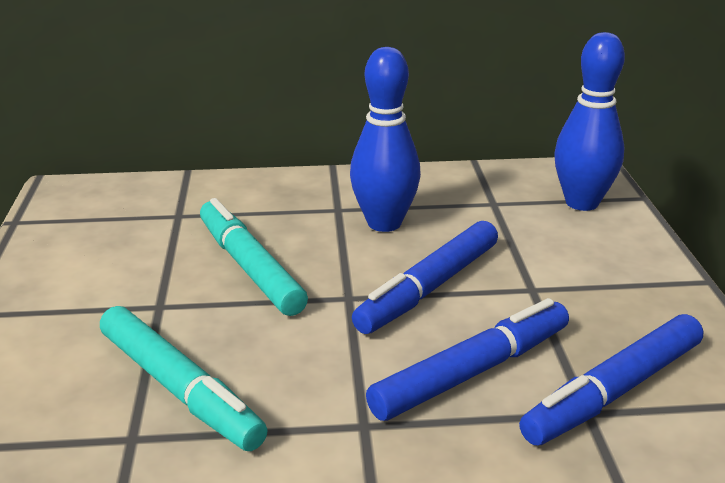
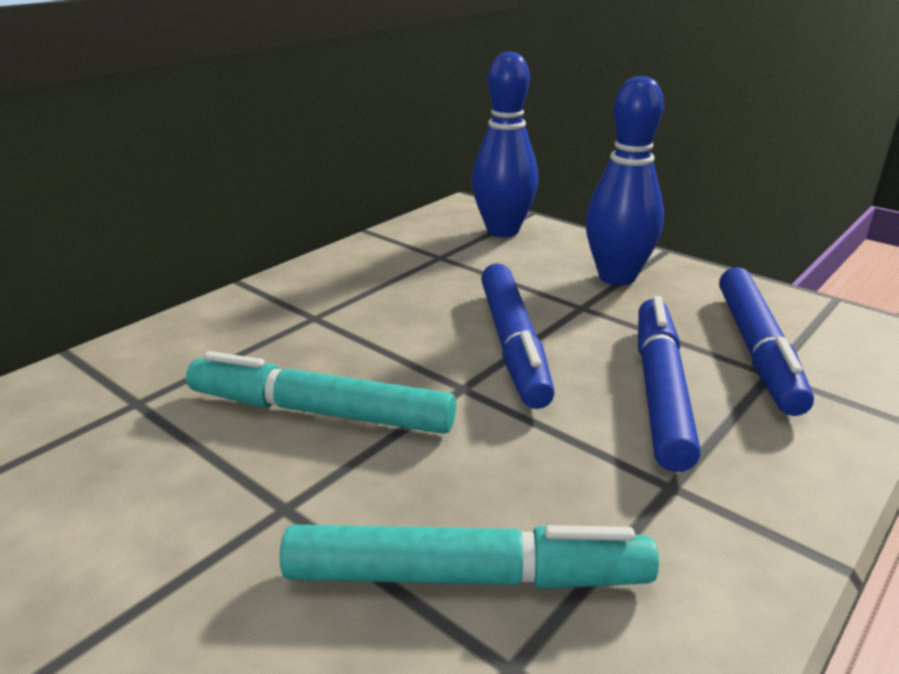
camera: 45 degrees left, 0 degrees up
(384, 223) = (381, 310): blue bowling pin -> blue bowling pin (617, 277)

